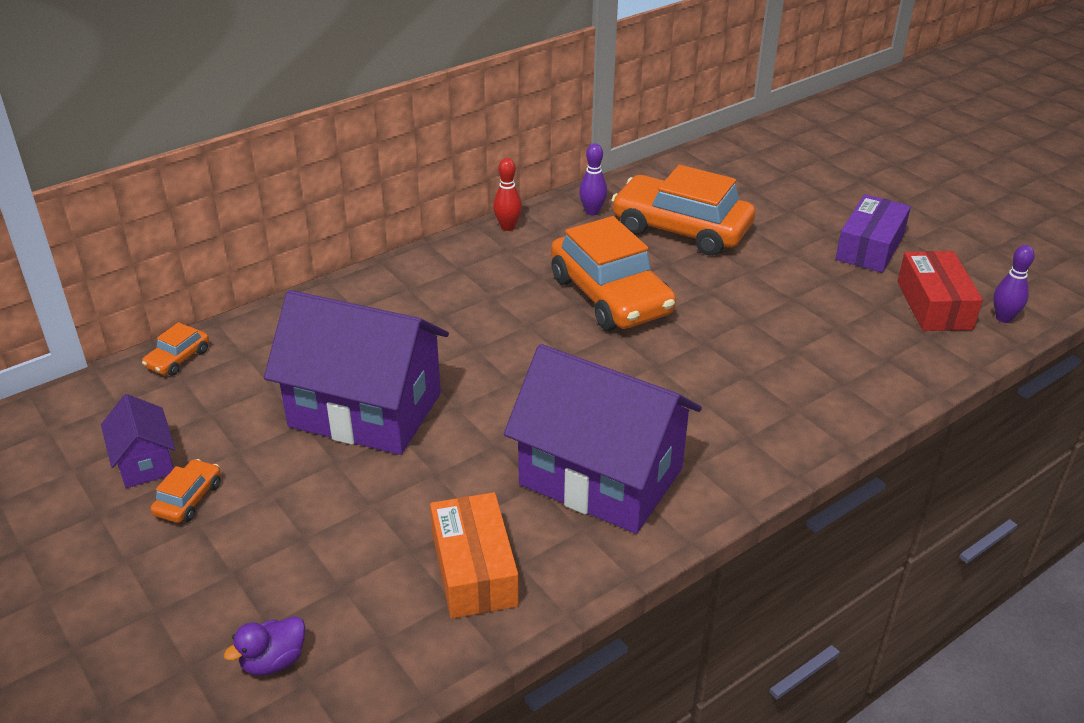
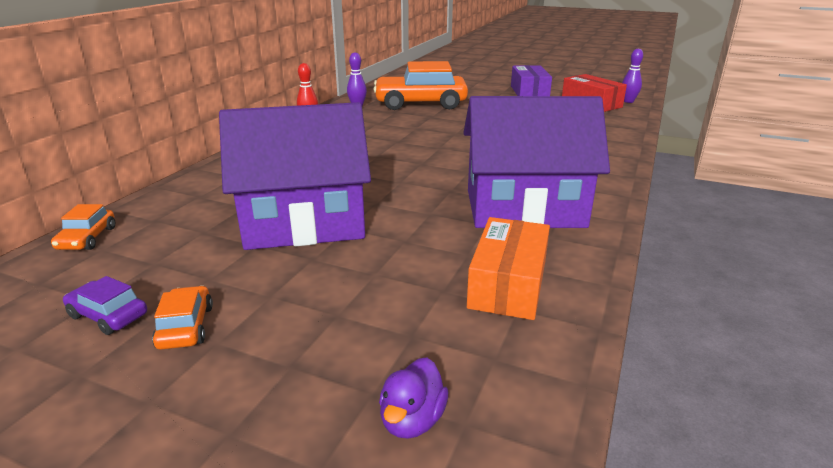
camera: 30 degrees left, 10 degrees down
(145, 462) = (108, 315): purple house -> purple car
(474, 570) = (508, 284): orange box -> orange box turned 60 degrees clockwise
(610, 296) = (415, 134): orange car -> none

